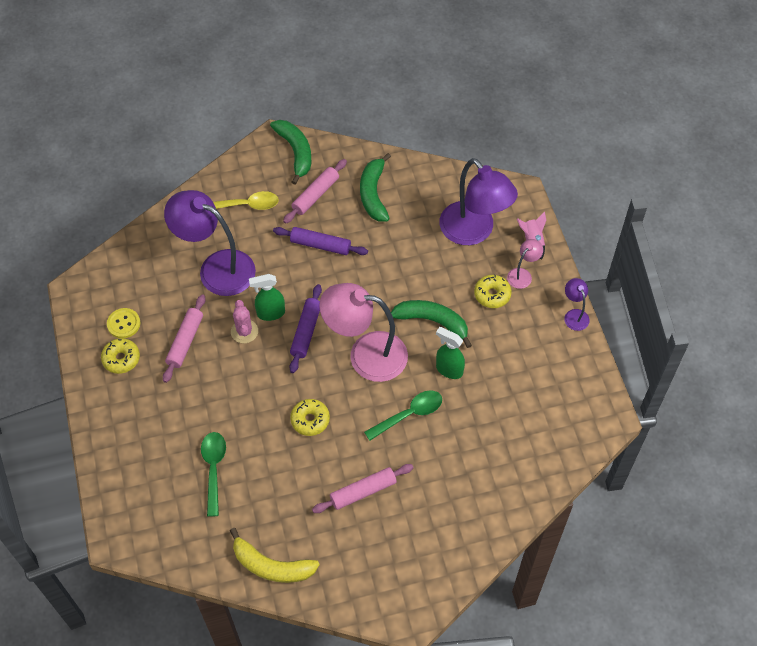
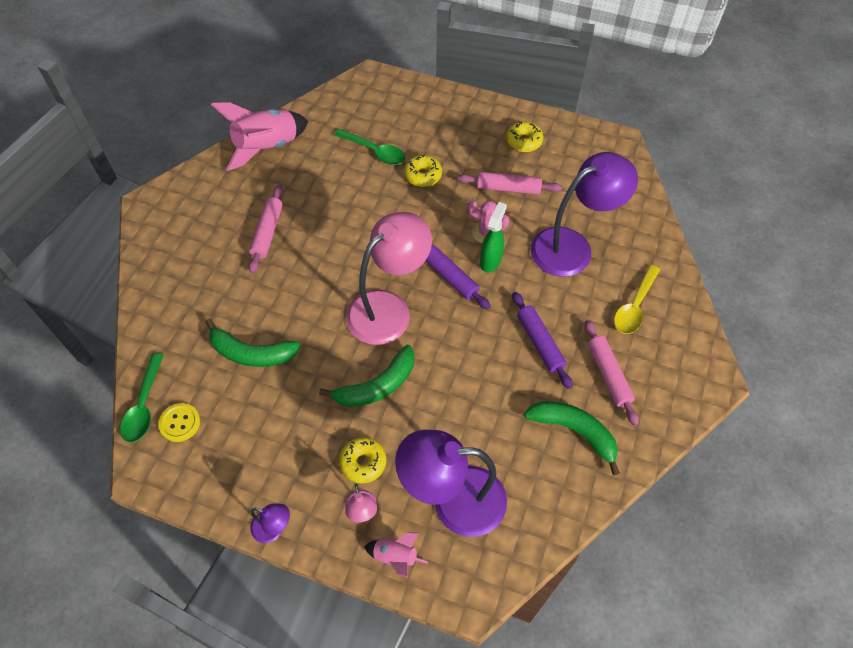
camera: 125 degrees right, 0 degrees up
(123, 324) = (558, 157): yellow button -> yellow button (180, 423)
(185, 341) = (508, 188): pink rolling pin -> pink rolling pin turned 45 degrees counterclockwise
(272, 565) = (267, 147): yellow banana -> pink rocket
(295, 152) = (682, 389): green banana -> green banana (251, 353)
(310, 420) = (361, 232): yellow donut -> yellow donut (423, 175)
(320, 245) = (540, 343): purple rolling pin -> purple rolling pin turned 75 degrees counterclockwise
(409, 414) = (302, 305): green spoon -> green spoon (144, 405)
(449, 369) = (316, 365): green spray bottle -> none

